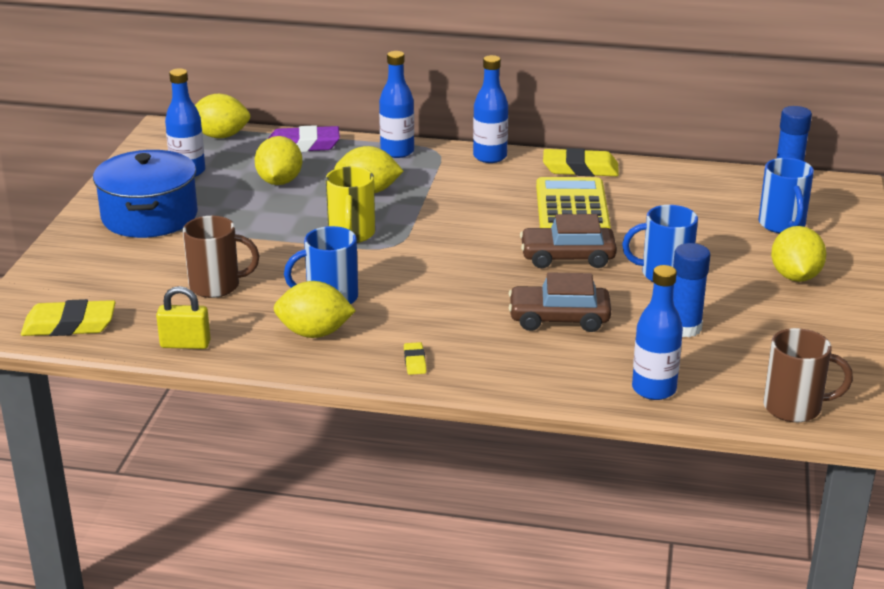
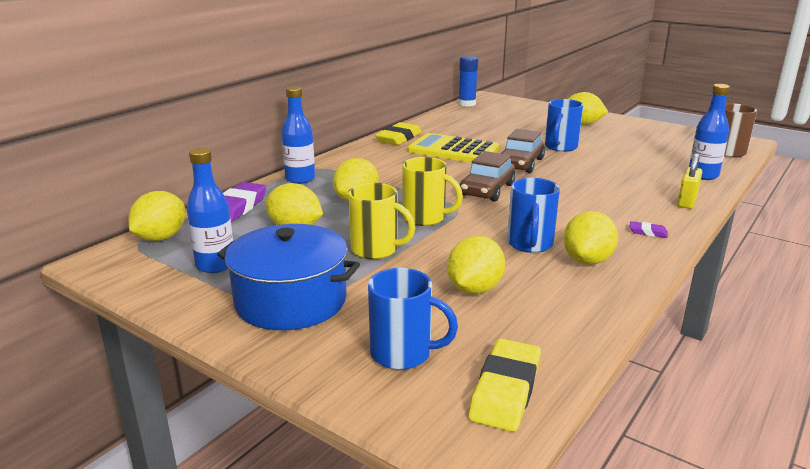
camera: 65 degrees left, 5 degrees down
(185, 344) = (582, 323): yellow padlock -> yellow padlock (687, 202)
(217, 286) = (474, 289): brown mug -> yellow lemon
(262, 227) = (376, 250): none -> yellow mug
(415, 361) = (648, 232): yellow eraser -> purple eraser
(490, 157) = (349, 155): blue bottle -> none
(559, 318) = (603, 181): brown car -> brown car (487, 190)
(684, 328) = (630, 155): blue glue stick -> none
(782, 225) = (520, 115): blue mug -> blue mug (403, 353)

